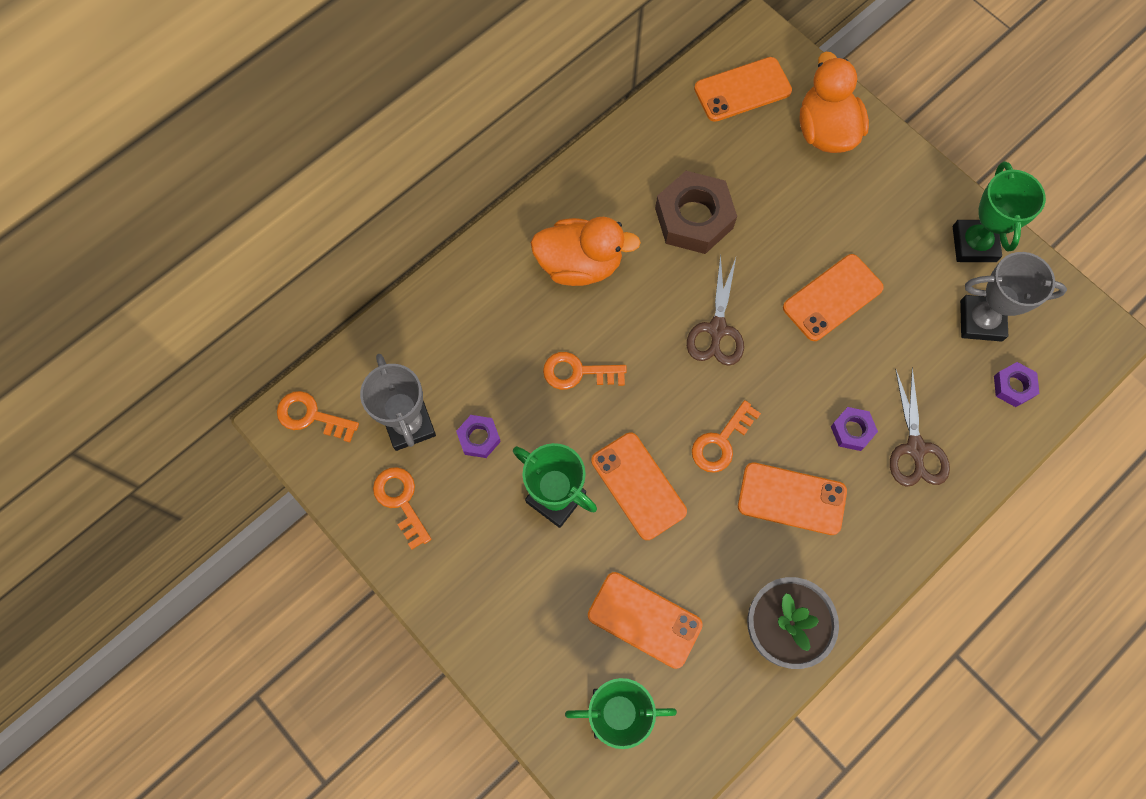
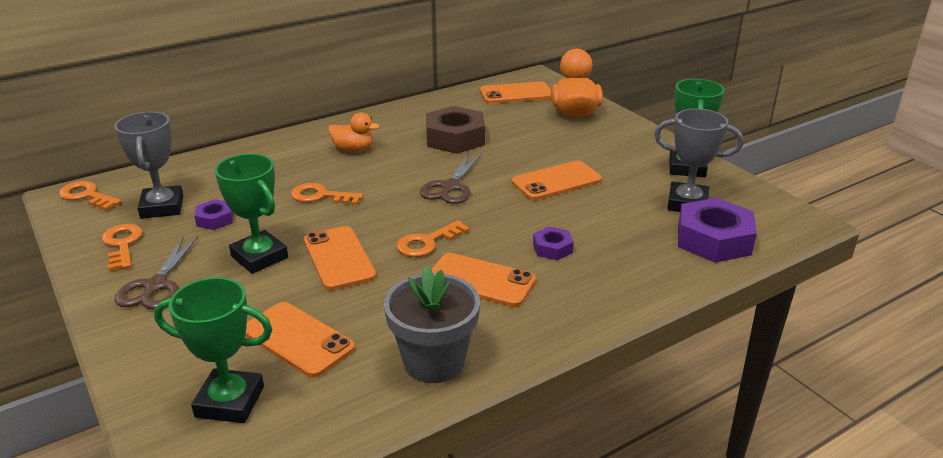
camera: 10 degrees right, 40 degrees down
(580, 264) = (353, 149): orange duck -> orange duck, size x0.62
(915, 448) = (611, 264): brown scissors -> brown scissors (156, 285)
(1013, 386) = (713, 239): purple nut -> purple nut, size x1.97

